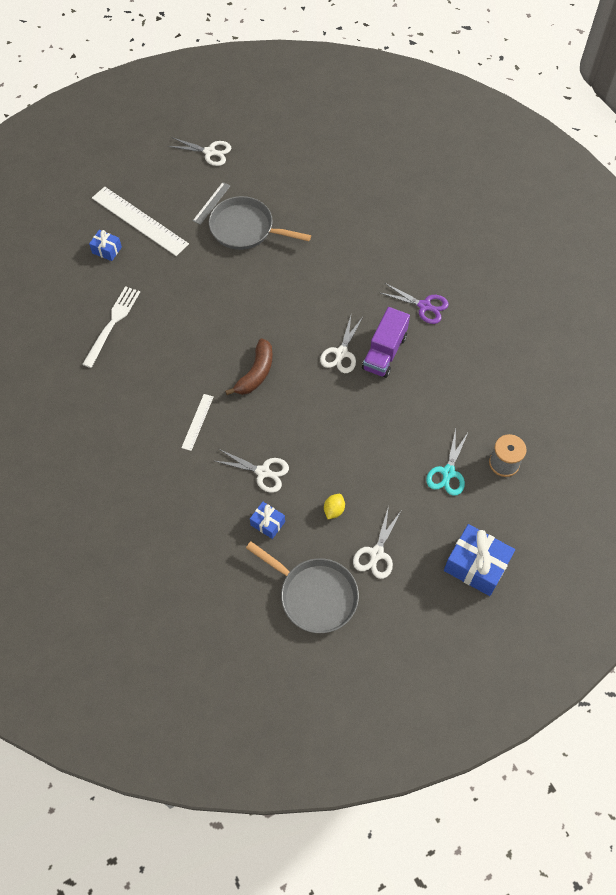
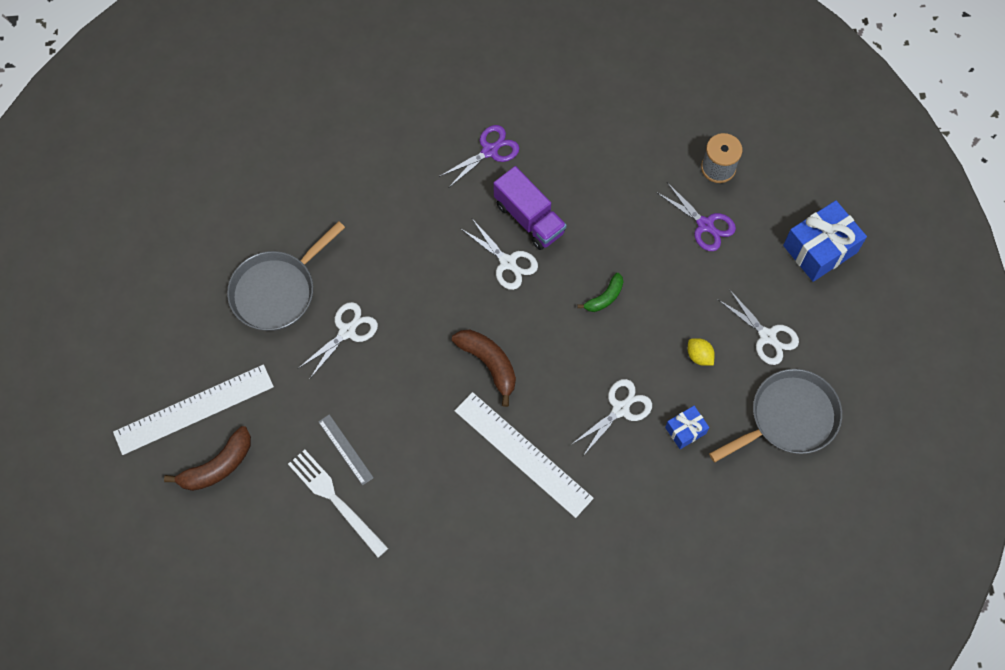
camera: 65 degrees left, 5 degrees up
(107, 250) = (218, 466): blue gift -> brown banana
(197, 422) = (523, 454): white ruler -> white ruler, size x2.01
(210, 152) = (132, 283): white scissors -> white scissors (347, 331)
(211, 203) = (215, 314): grey ruler -> grey ruler (345, 449)
(348, 426) = (605, 297): none -> green banana
(448, 472) = (705, 225): turquoise scissors -> purple scissors

